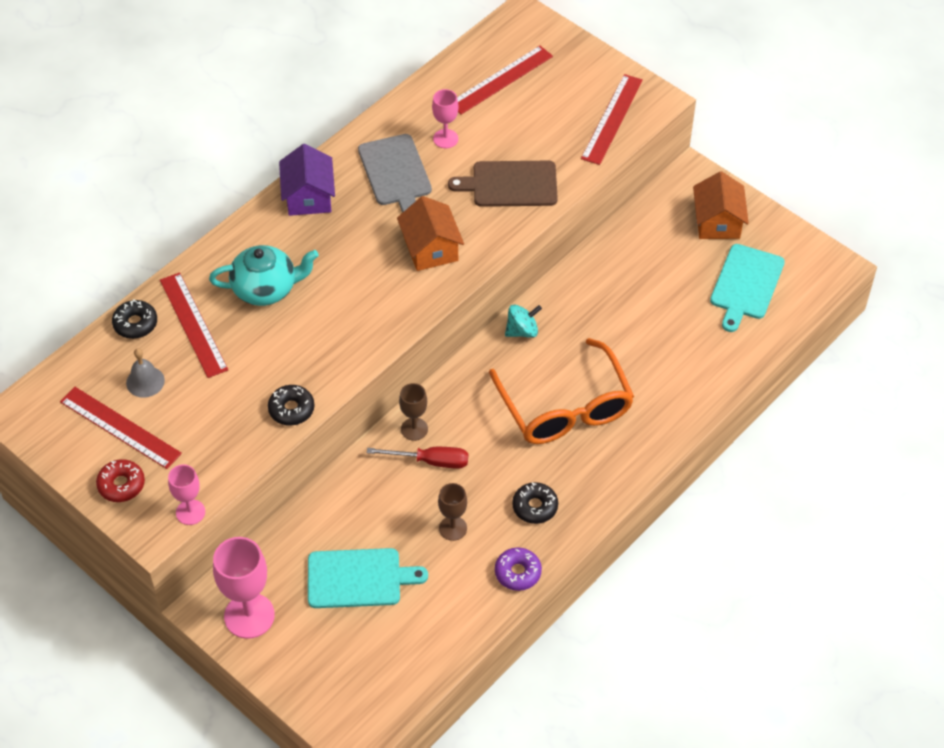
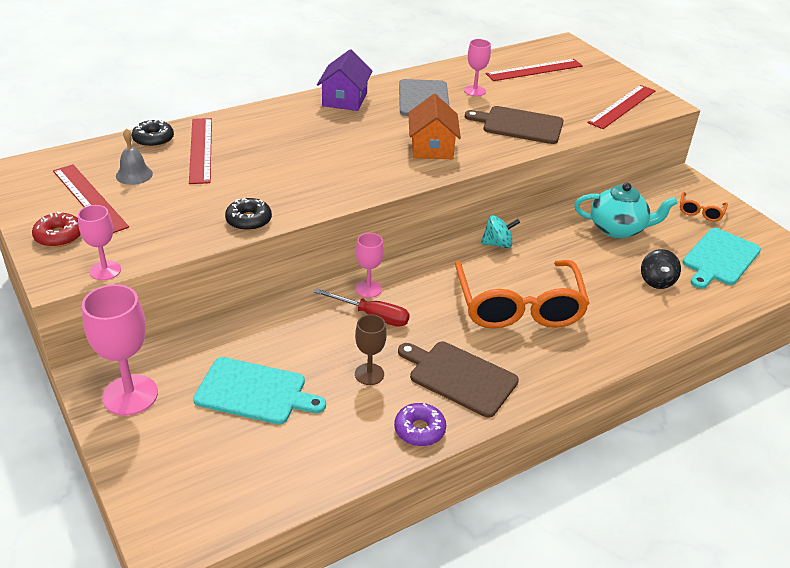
camera: 15 degrees right, 15 degrees down
(266, 289) = (276, 142): turquoise teapot -> turquoise teapot (618, 229)
(414, 429) = (368, 289): brown goblet -> pink goblet
(535, 507) = (459, 377): black donut -> brown cutting board
(689, 334) = (656, 281): none -> black spinning top
(717, 222) = (700, 212): orange house -> orange glasses

